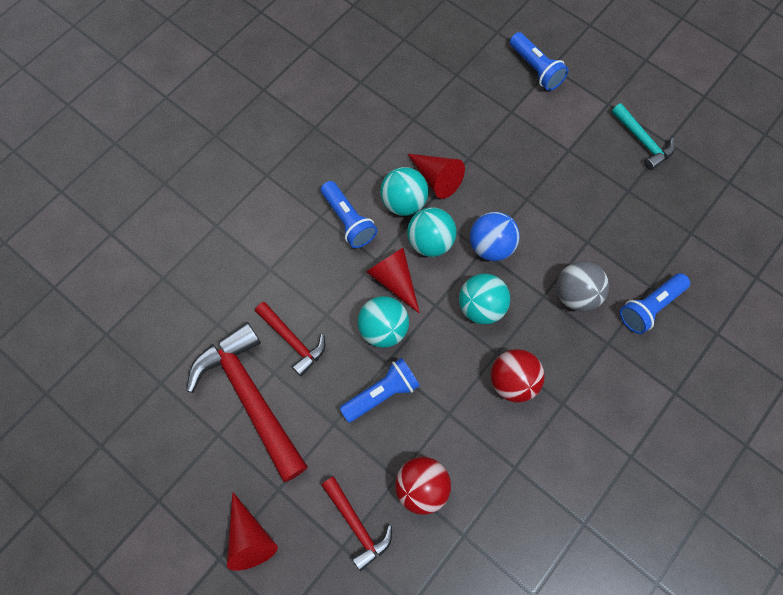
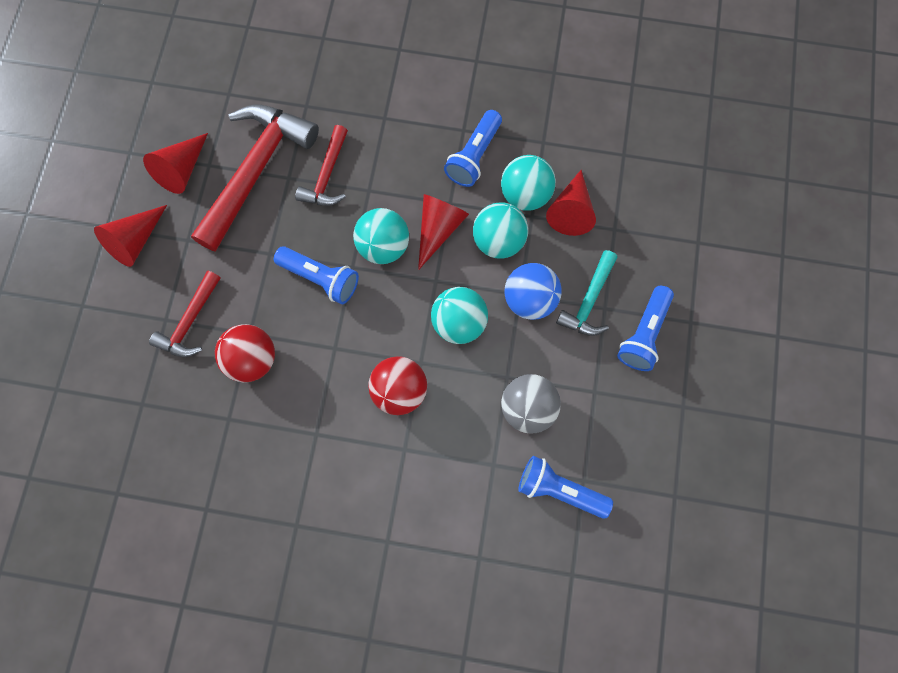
camera: 60 degrees right, 5 degrees up
(207, 461) = (182, 170): none -> red cone
(535, 69) = (768, 241): blue flashlight -> blue flashlight (643, 334)
(642, 141) = (755, 394): turquoise hammer -> turquoise hammer (589, 301)

